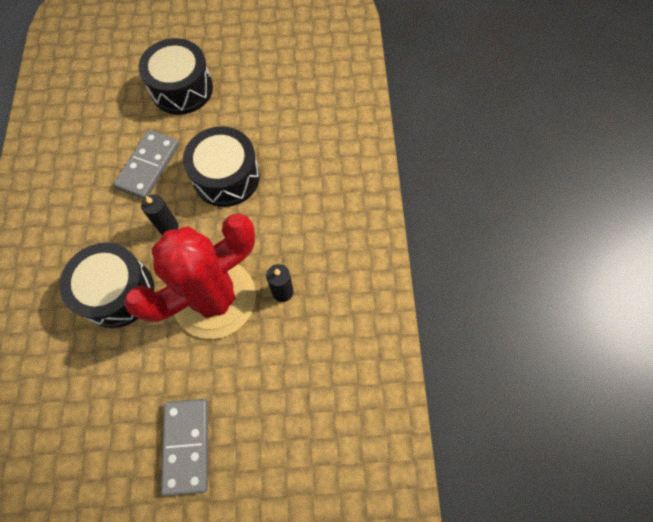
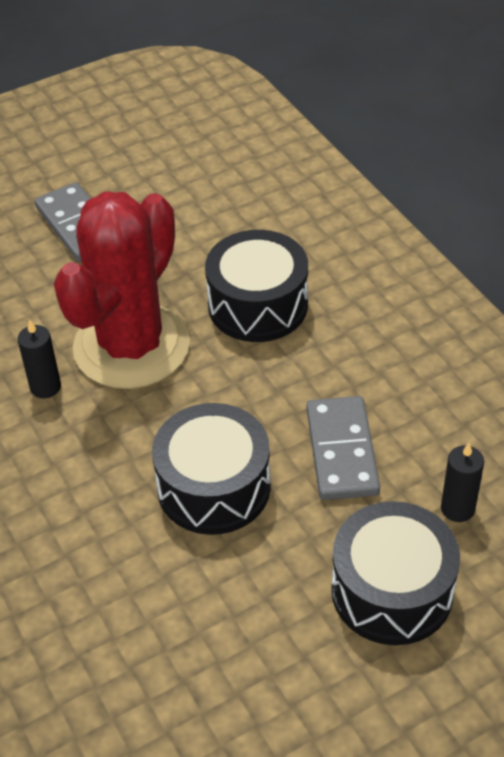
camera: 155 degrees right, 20 degrees down
(168, 227) = (250, 392): black candle -> black candle (457, 508)

